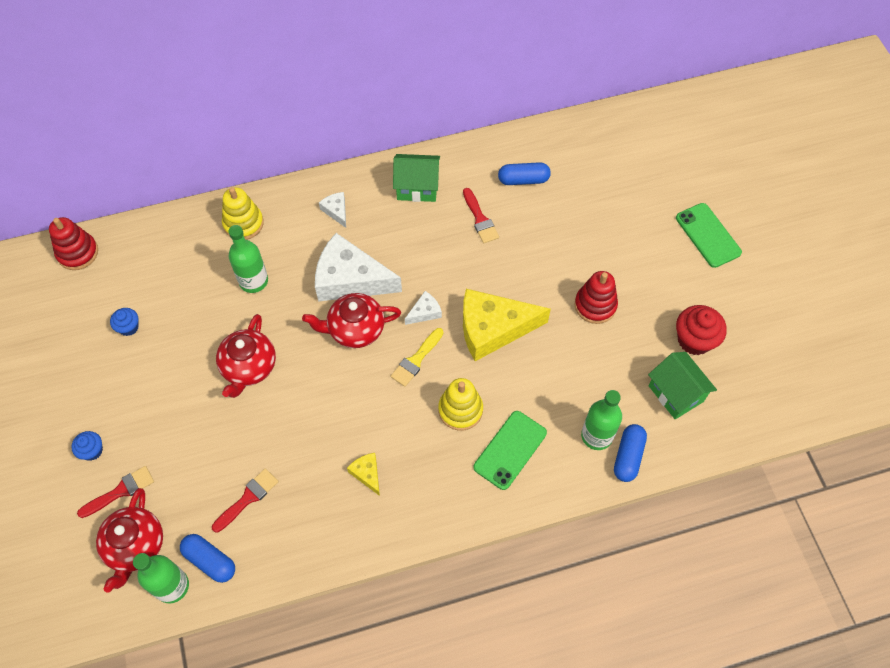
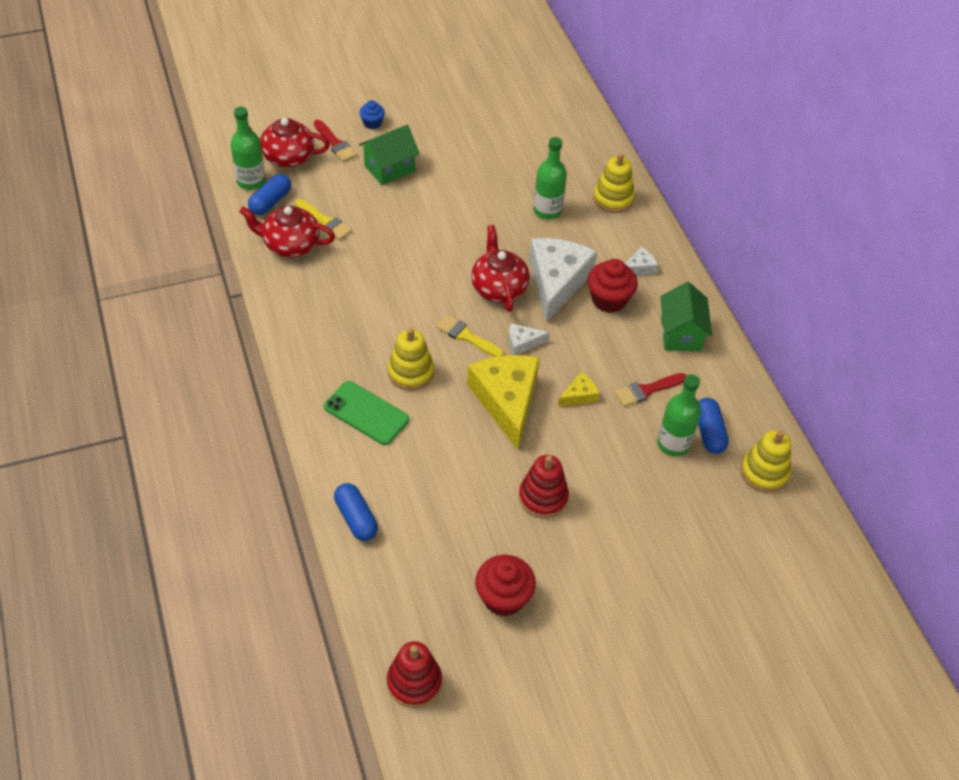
camera: 85 degrees right, 10 degrees down
(77, 253) = (566, 93): red stacking toy -> red stacking toy (414, 682)
(128, 327) = (491, 132): blue cupcake -> none
(248, 498) = (325, 221): red brush -> yellow brush
(249, 367) = (453, 213): red teapot -> red teapot (290, 245)
(367, 473) = (345, 302): yellow cheese -> yellow cheese (579, 395)
(375, 238) = (609, 300): none -> red cupcake
(425, 312) = (522, 342): white cheese -> white cheese turned 120 degrees clockwise
(561, 148) = (764, 472): none -> yellow stacking toy
(596, 436) = (381, 490): green bottle -> green bottle (673, 444)
(628, 456) = (356, 518): blue capsule -> blue capsule turned 45 degrees clockwise
(676, 393) = (432, 571): green house -> green house (389, 168)
(708, 235) = (657, 628): green phone -> none

